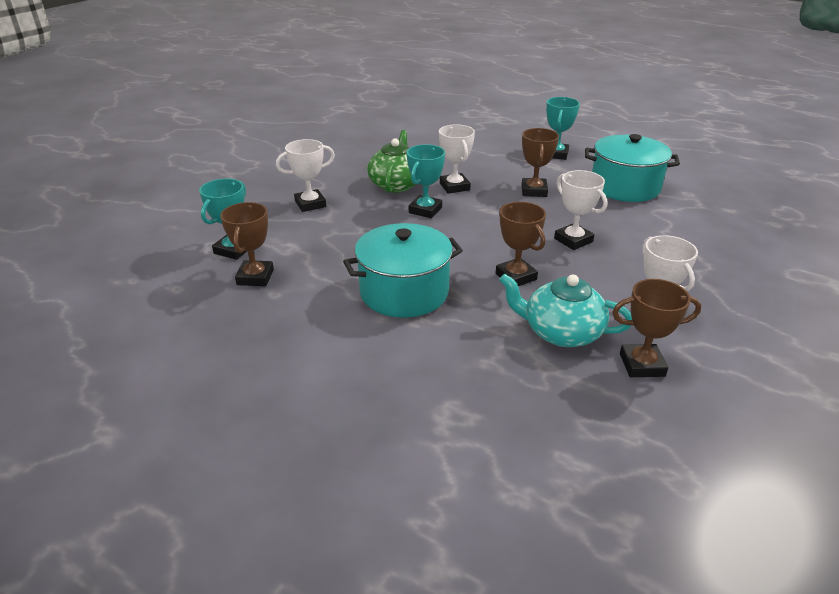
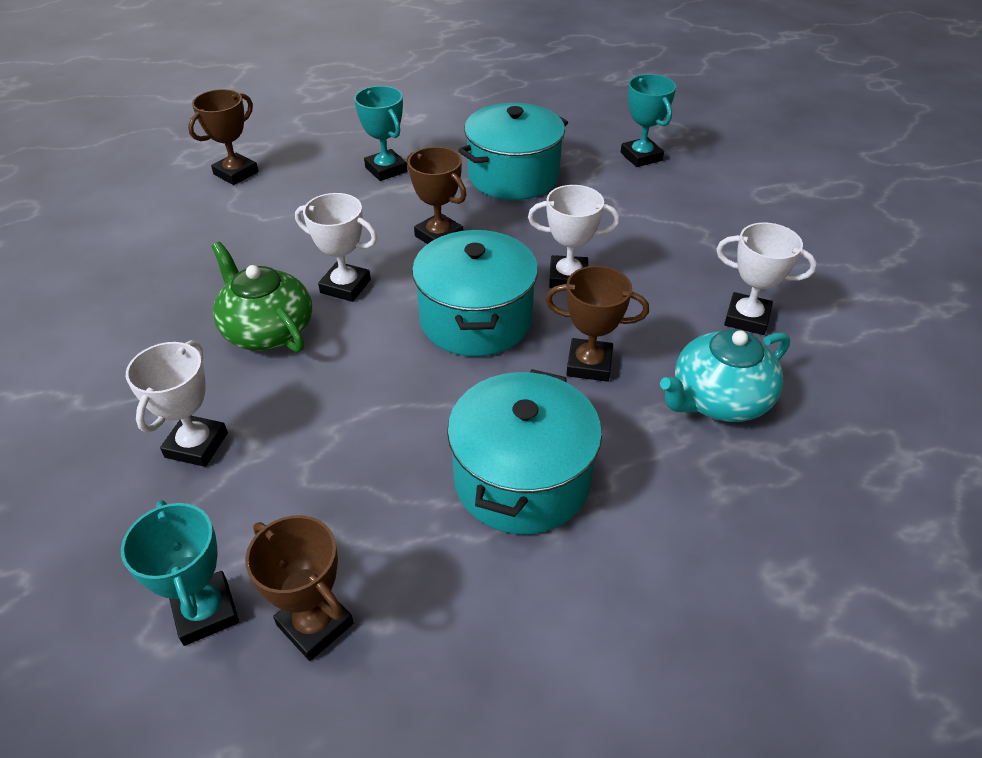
camera: 50 degrees left, 10 degrees up
(425, 210) = (365, 345): turquoise trophy -> turquoise trophy (641, 156)
(492, 229) = (476, 319): none -> turquoise pot
(642, 365) = (814, 380): brown trophy -> brown trophy (236, 173)

